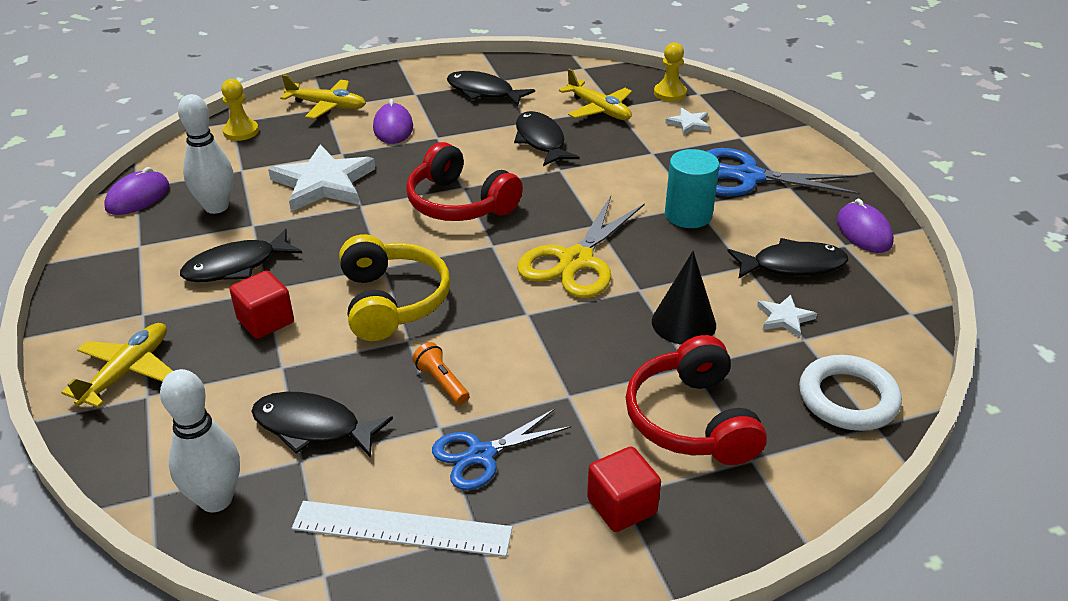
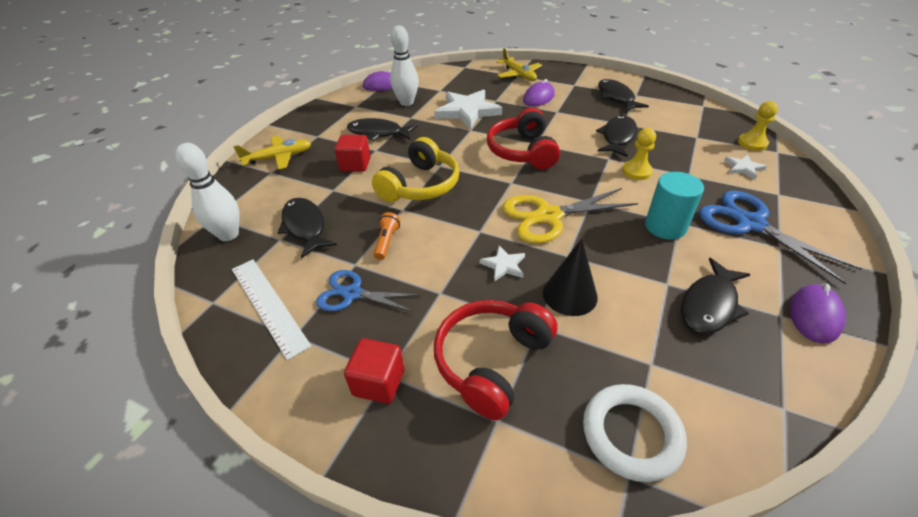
camera: 45 degrees right, 5 degrees up
(241, 131) = (462, 72): yellow pawn -> yellow pawn (637, 171)
(599, 109) = (682, 134): yellow plane -> none
(784, 318) = (653, 338): white star -> white star (503, 265)
(792, 265) = (709, 304): black fish -> black fish turned 90 degrees clockwise

